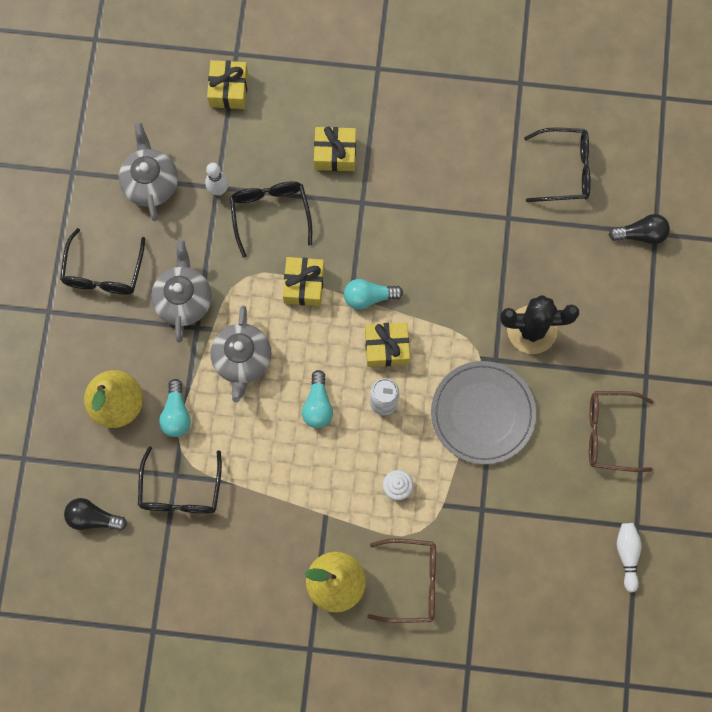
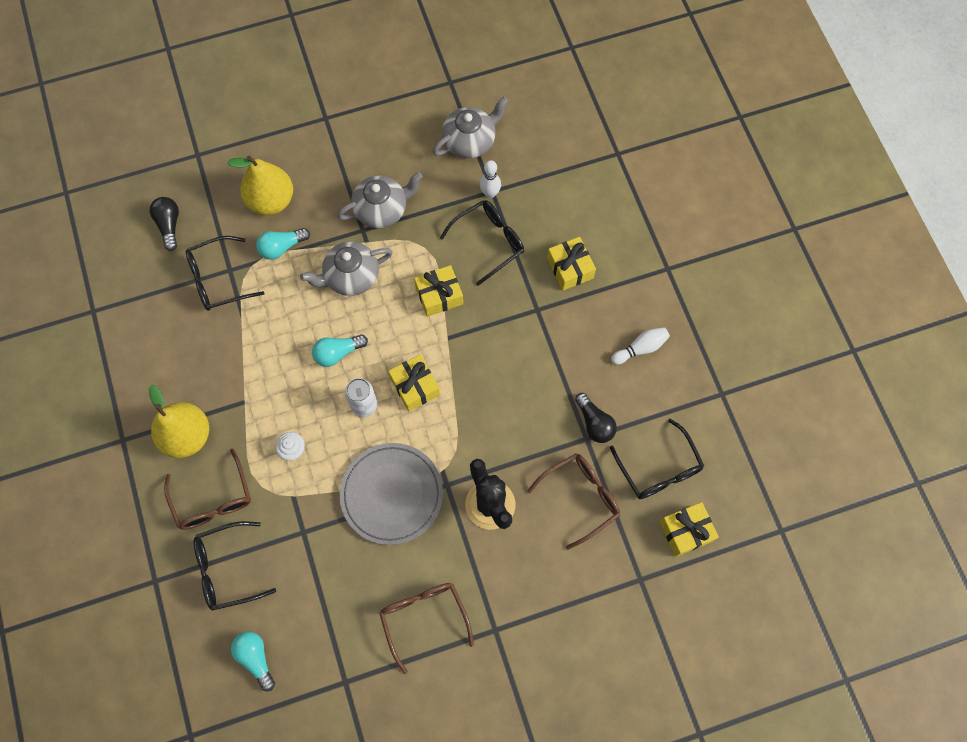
camera: 65 degrees right, 5 degrees down
(103, 271) = (377, 141): black glasses -> black glasses (228, 569)
(228, 90) = (582, 162): yellow gift -> yellow gift (686, 531)
(369, 297) = (454, 352): turquoise light bulb -> turquoise light bulb (255, 658)
(561, 249) = (580, 498): none -> brown glasses
(627, 555) = (314, 684): white bowling pin -> white bowling pin (640, 348)
(641, 234) = (632, 566): black light bulb -> black light bulb (594, 423)

